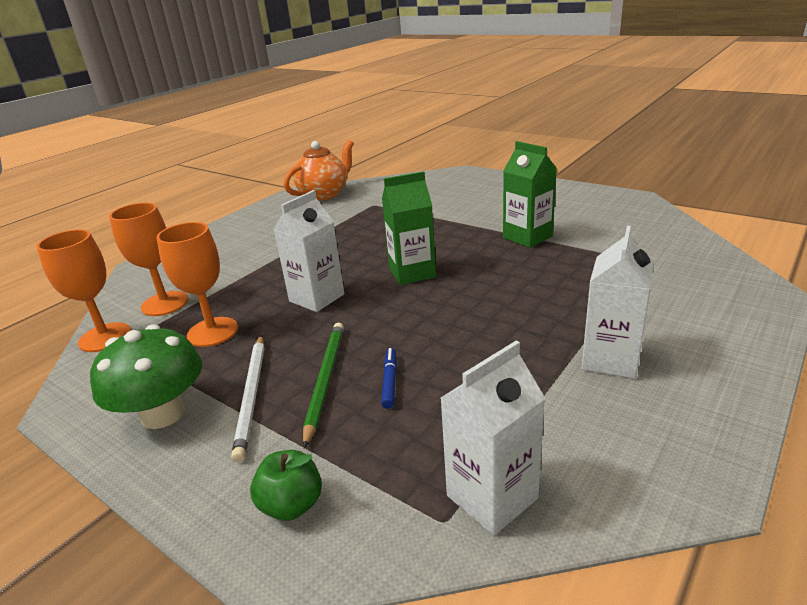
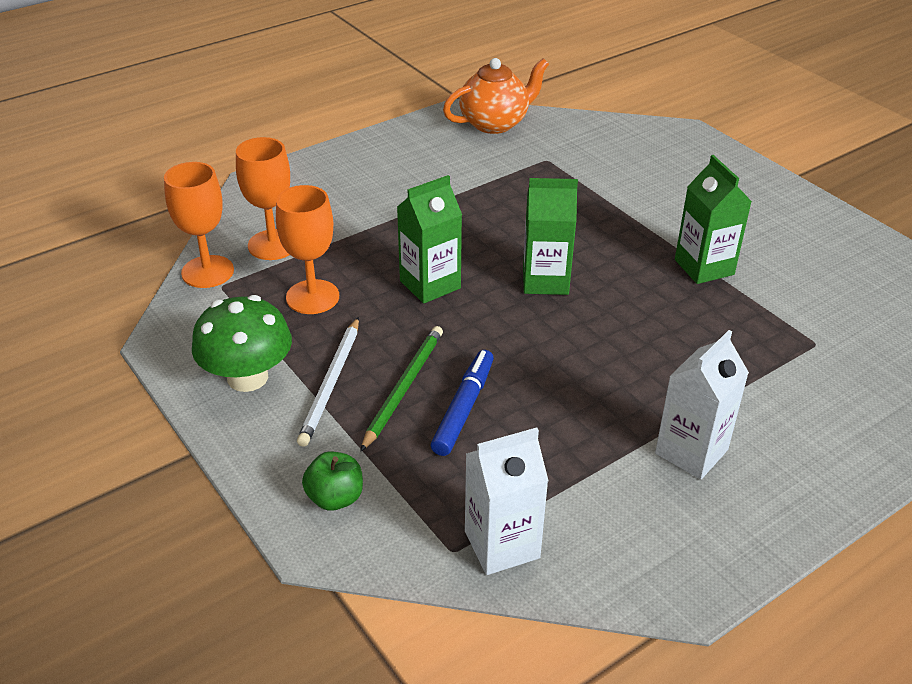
camera: 15 degrees right, 10 degrees up
(317, 298) = (430, 284): white carton -> green carton
(390, 382) = (463, 408): blue marker -> blue marker, size x1.67

